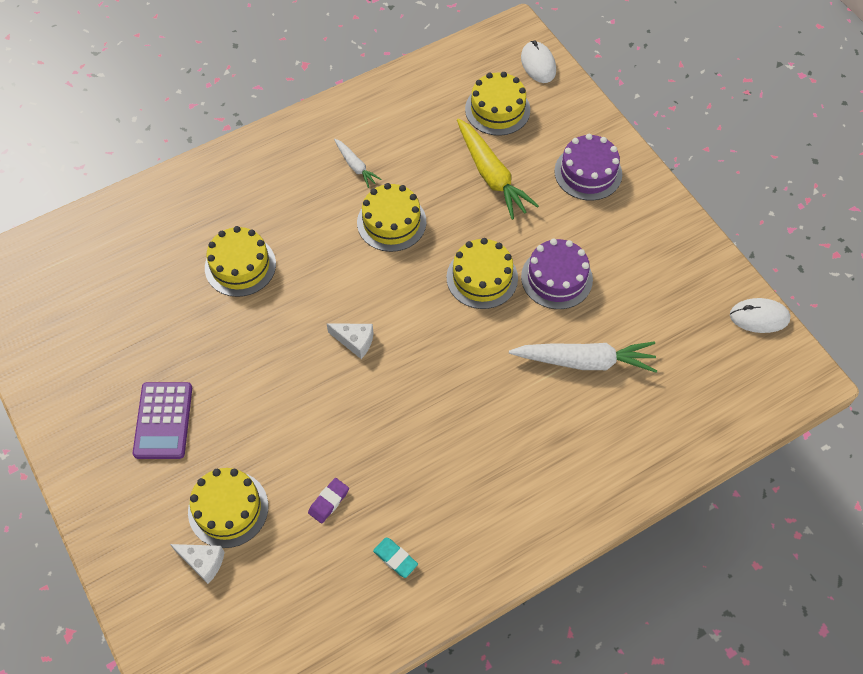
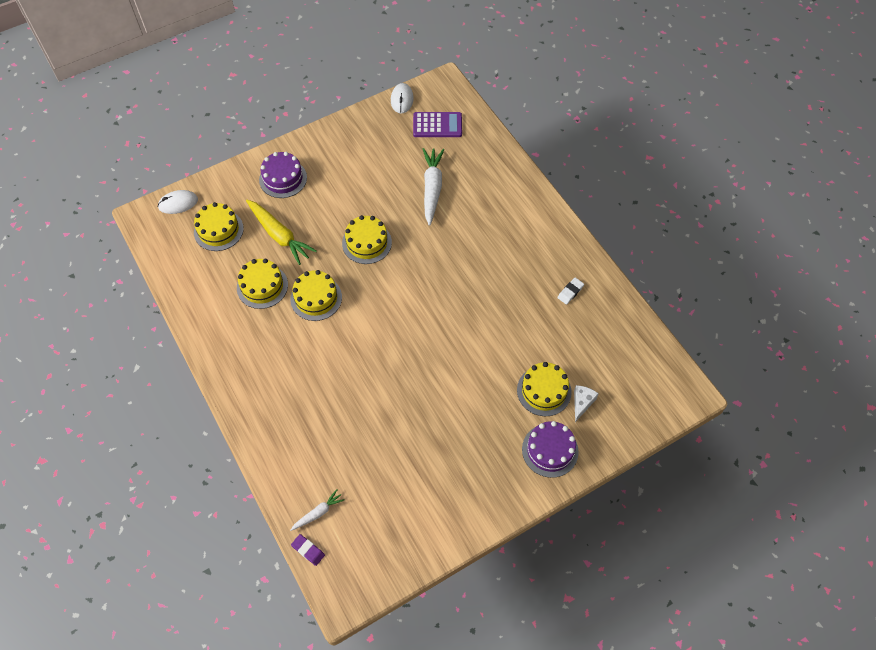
camera: 90 degrees left, 0 degrees up
(163, 420) = (480, 440): purple calculator -> purple calculator (437, 125)
(240, 266) = (349, 398): yellow cake -> yellow cake (262, 286)
(329, 501) = (535, 330): purple eraser -> purple eraser (308, 550)
(355, 166) = (262, 323): white carrot -> white carrot (318, 513)
(355, 341) = (416, 319): white cheese -> none
(395, 558) = (570, 292): turquoise eraser -> white eraser
(491, 175) = (279, 235): yellow carrot -> yellow carrot turned 75 degrees clockwise
(556, 278) = (369, 200): purple cake -> purple cake (550, 450)

